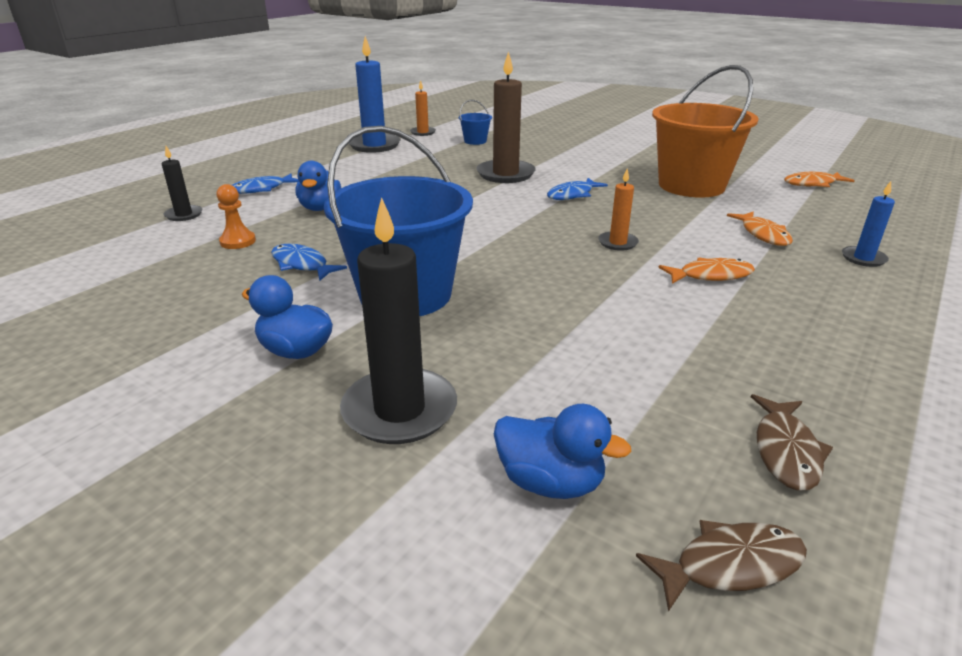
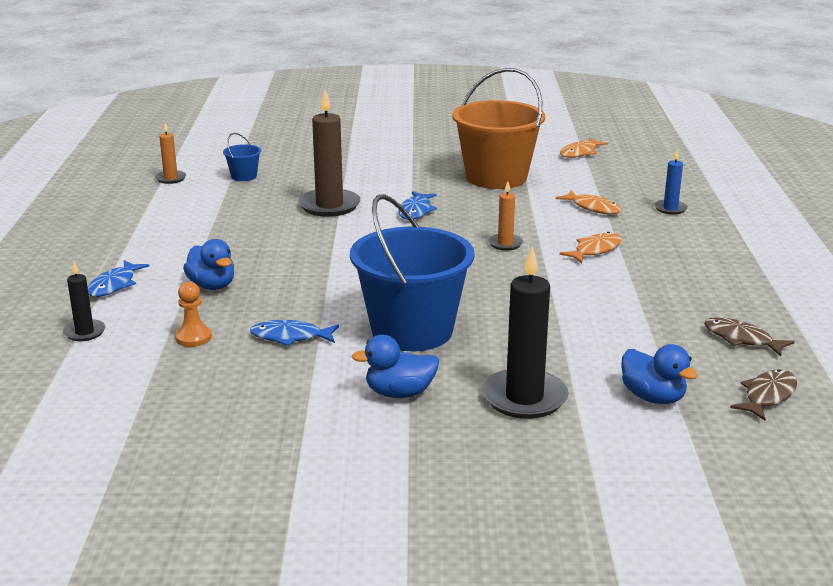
camera: 35 degrees left, 5 degrees down
(374, 145) = (145, 207): blue candle -> none
(550, 482) = (653, 397): blue duck -> blue duck turned 60 degrees clockwise
(786, 451) = (741, 339): brown fish -> brown fish turned 150 degrees clockwise

